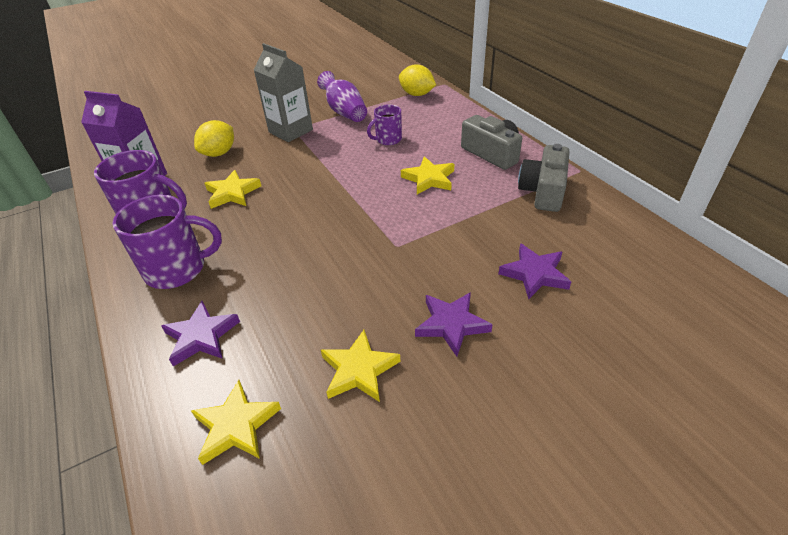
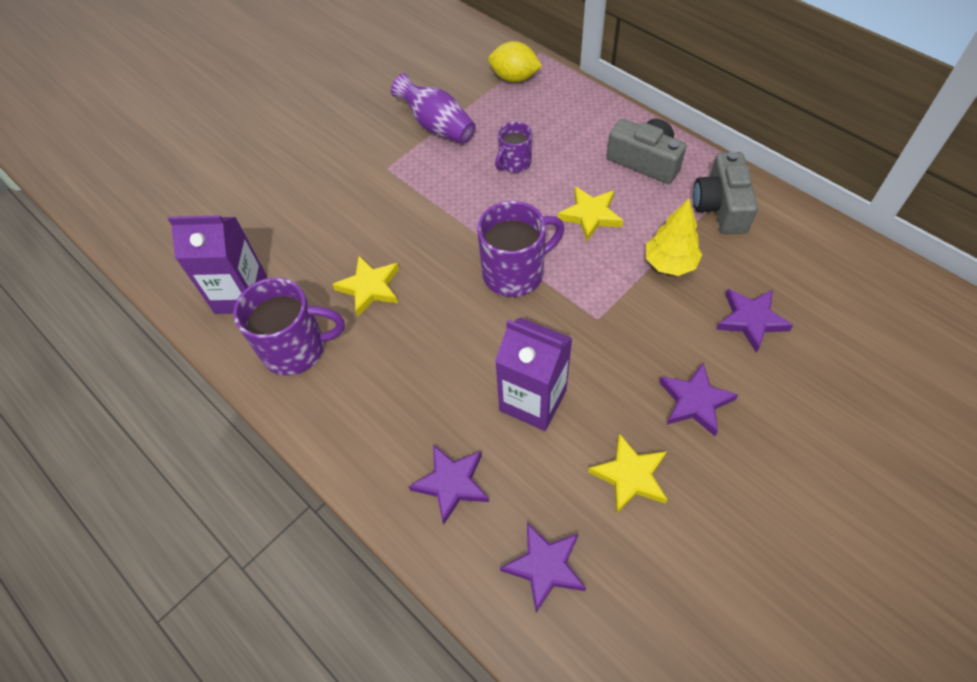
camera: 15 degrees left, 15 degrees up
(178, 269) = (372, 409): purple mug -> purple mug (515, 272)
(219, 153) = (314, 229): yellow lemon -> none
(236, 425) = (545, 566): yellow star -> purple star
(290, 131) = (385, 172): grey carton -> none
(308, 291) = (533, 400): none -> purple carton
(479, 220) = (670, 263): none -> yellow tree

